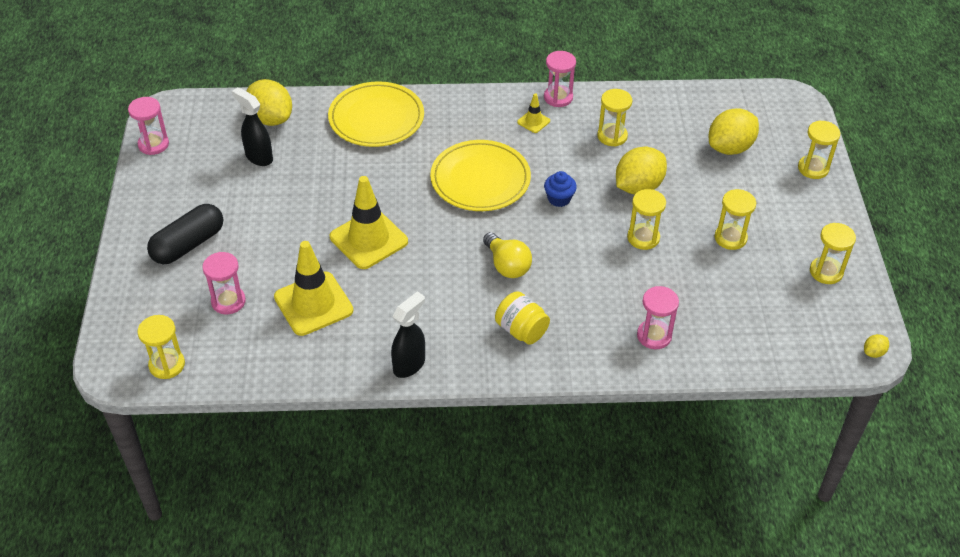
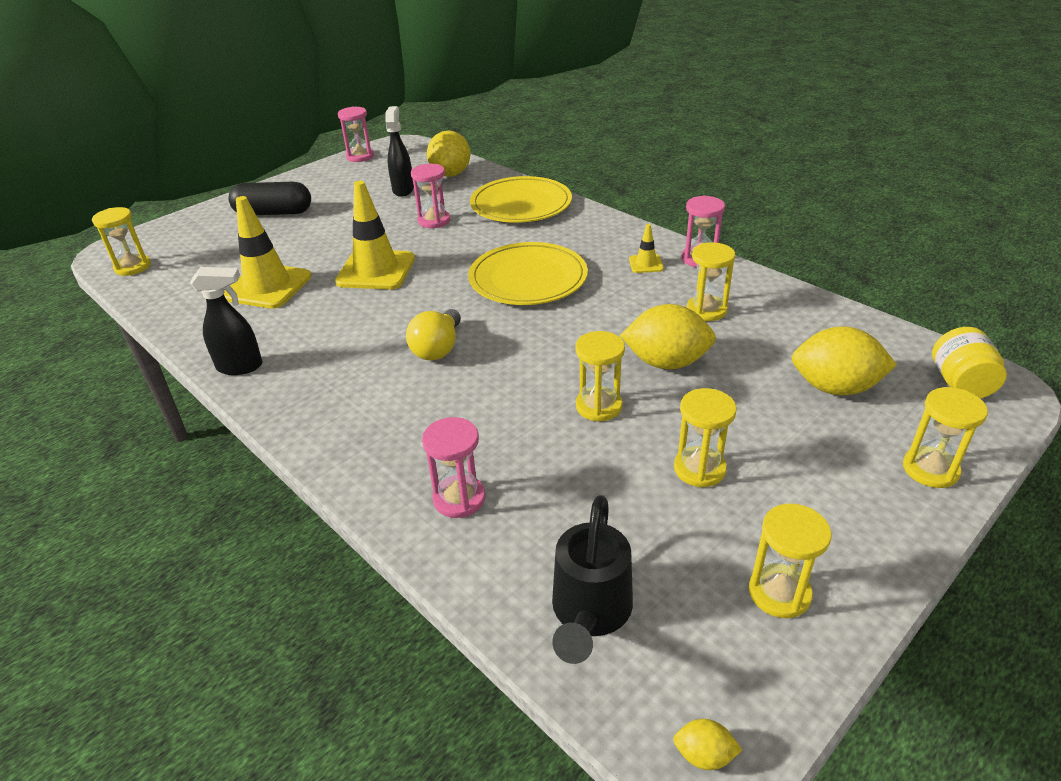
camera: 50 degrees right, 10 degrees down
(228, 301) = (229, 254): pink hourglass -> pink hourglass (434, 221)
(521, 330) = (358, 403): yellow jar -> yellow jar (960, 383)
(559, 199) = (570, 328): blue cupcake -> none
(776, 338) = (589, 613): none -> black watering can

